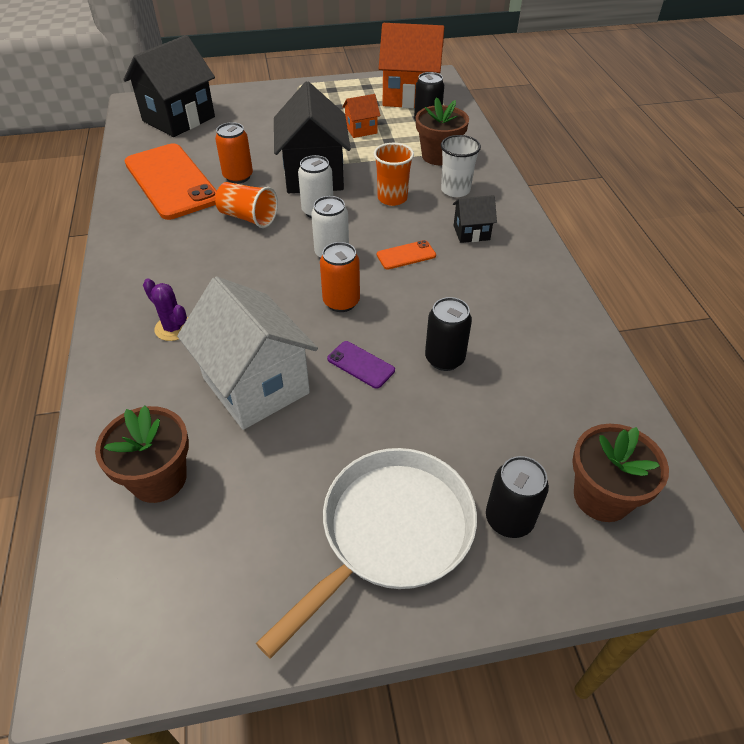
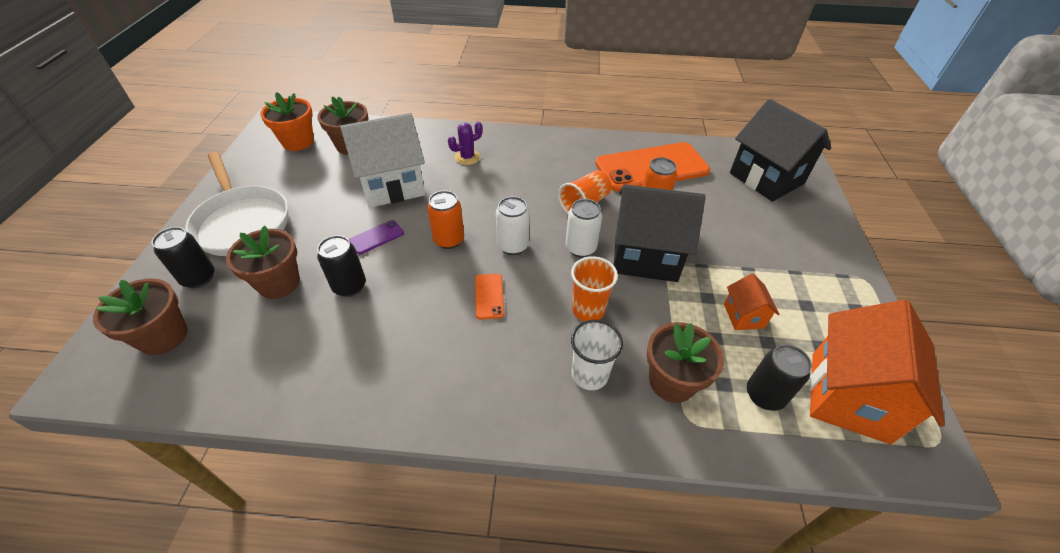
camera: 105 degrees right, 0 degrees up
(155, 573) = (298, 142): none -> orange flower pot
(471, 232) = (503, 362): black house -> none
(472, 425) = (279, 283): none -> brown flower pot

